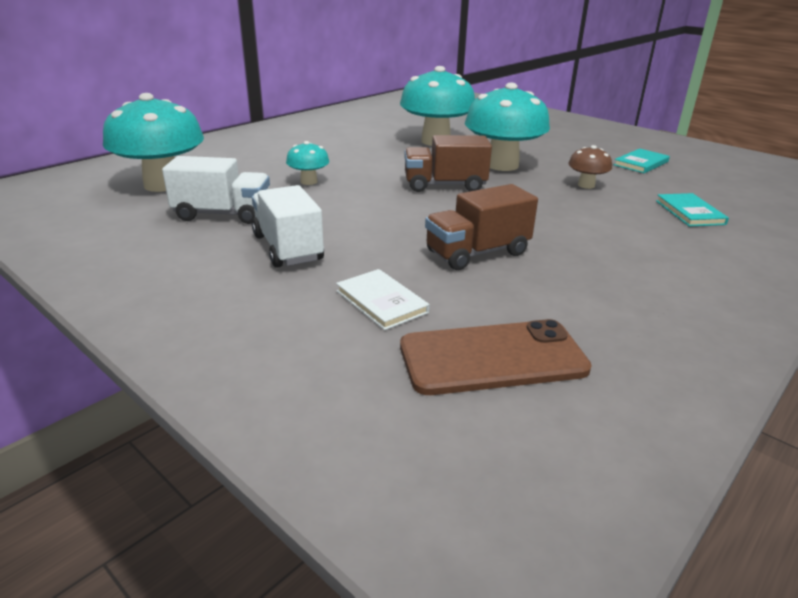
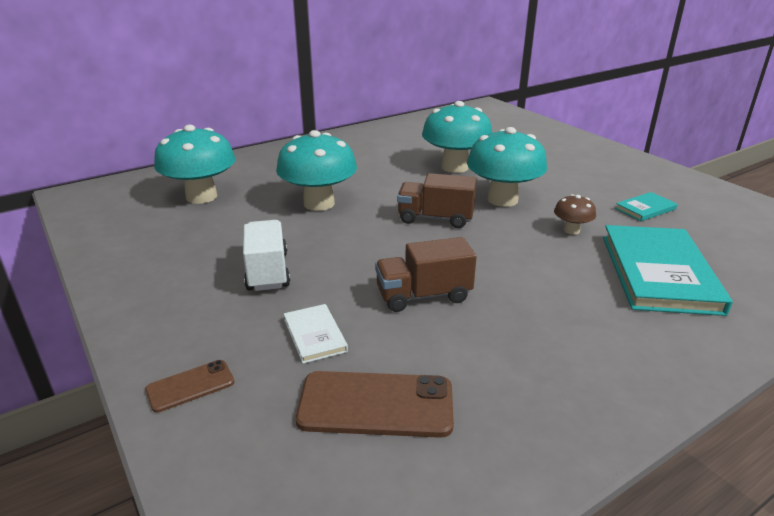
camera: 15 degrees right, 0 degrees up
(223, 214) = (233, 231): white truck -> none
(261, 370) = (190, 386): none -> brown phone
(309, 181) = (319, 203): turquoise mushroom -> turquoise mushroom, size x2.11
(690, 212) = (659, 273): turquoise book -> turquoise book, size x2.16

